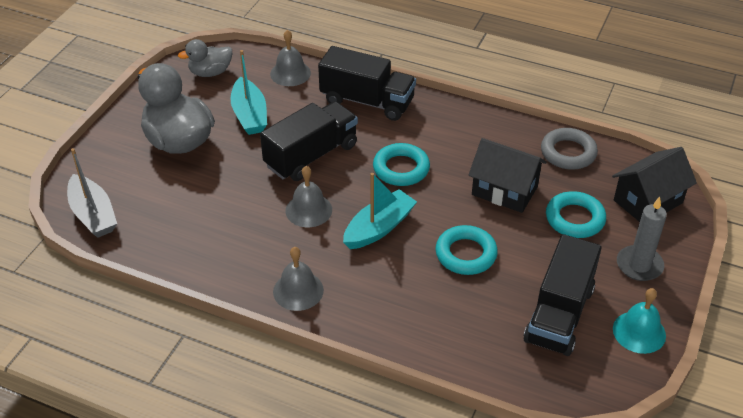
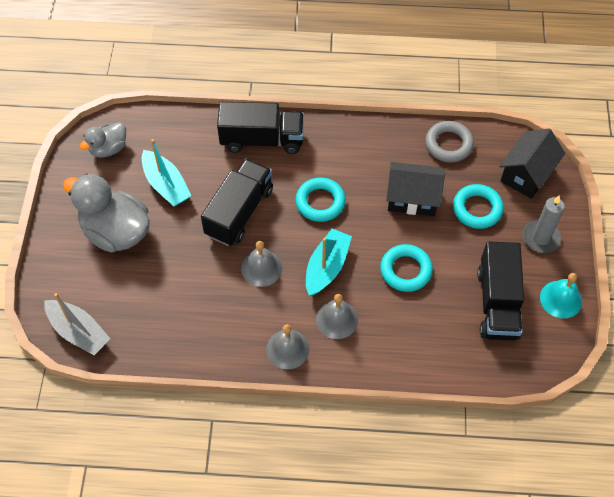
camera: 20 degrees left, 15 degrees up
(290, 73) = (181, 128): grey bell -> grey bell (336, 319)

